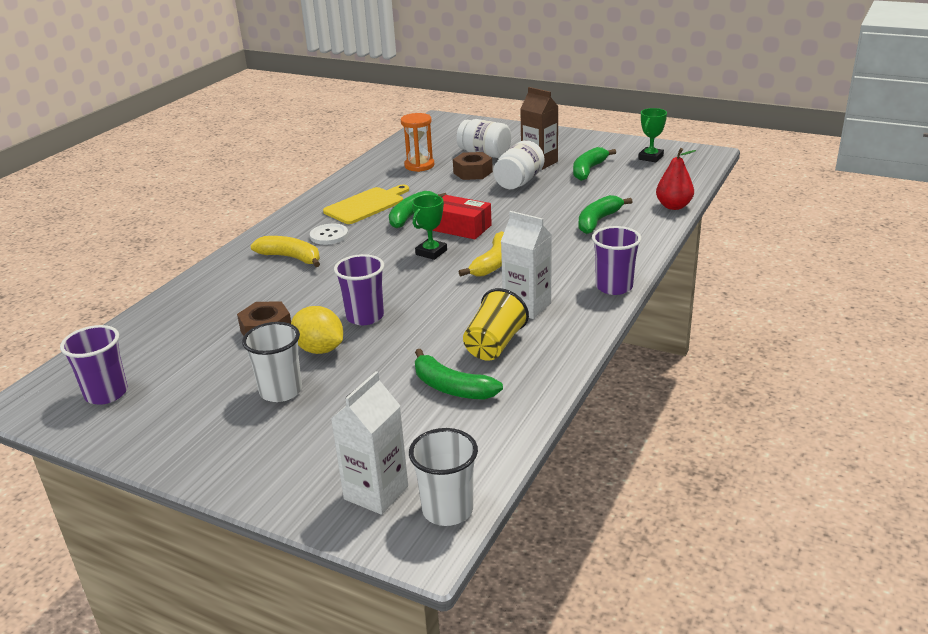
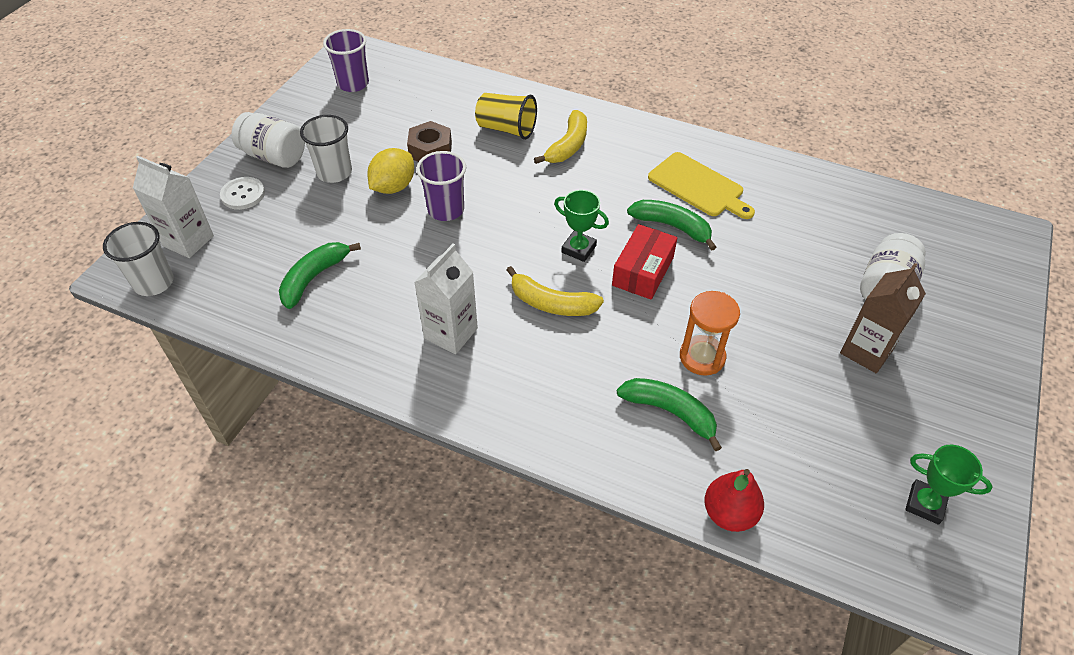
camera: 85 degrees right, 20 degrees up
(329, 235) = (618, 166): white button -> white button (243, 194)
(419, 166) = (826, 223): orange hourglass -> orange hourglass (702, 357)
(473, 172) = (814, 277): brown nut -> none
(494, 345) = (379, 307): yellow cup -> yellow cup (506, 129)
(519, 182) = (790, 327): white jar -> white jar (274, 156)
(588, 170) = (850, 411): green banana -> none
(614, 287) = (487, 417): purple cup -> none

